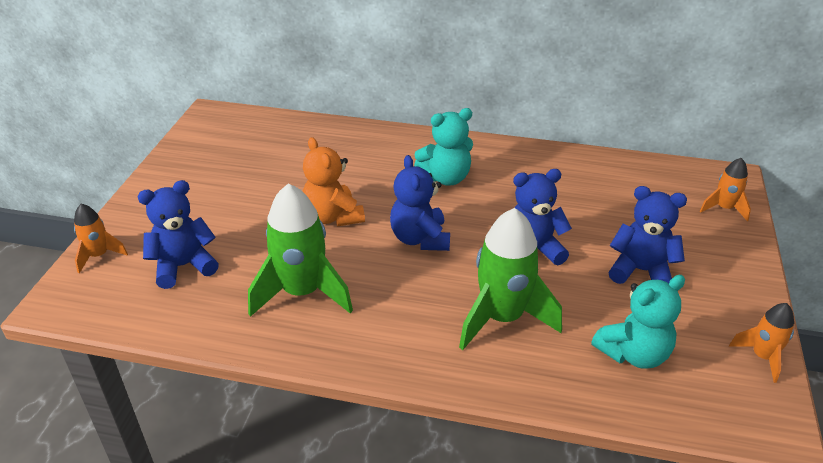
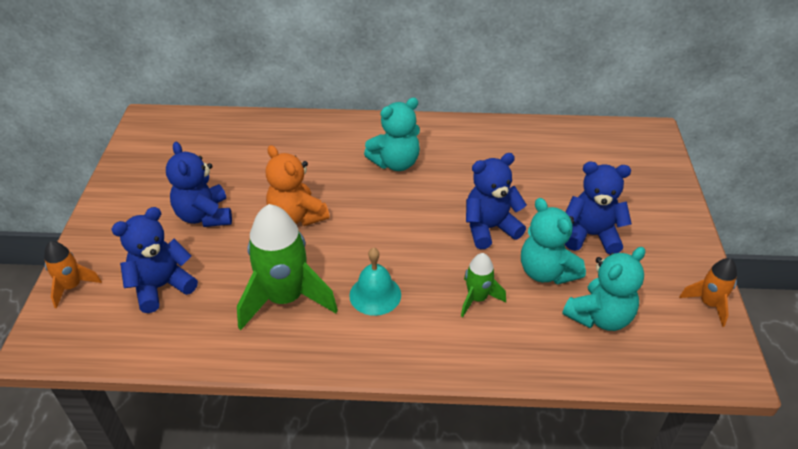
camera: 10 degrees left, 5 degrees up
(395, 300) = (375, 295): none -> turquoise bell
(420, 239) = (385, 229): blue teddy bear -> blue teddy bear (204, 216)
(502, 318) = (477, 298): green rocket -> green rocket, size x0.52
(583, 301) = (546, 272): none -> turquoise teddy bear
(724, 208) = (651, 164): orange rocket -> none

